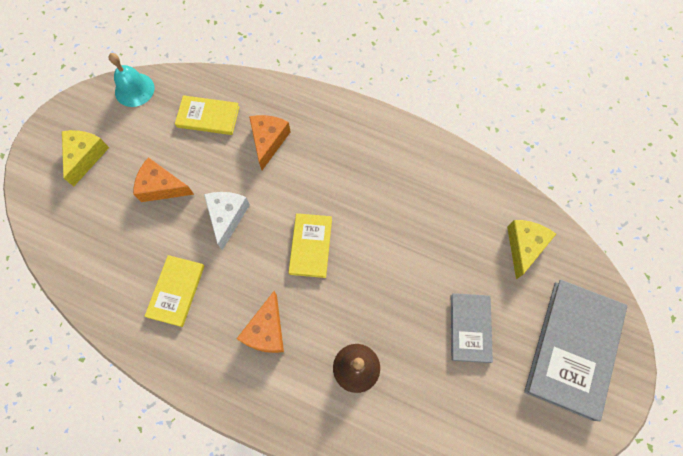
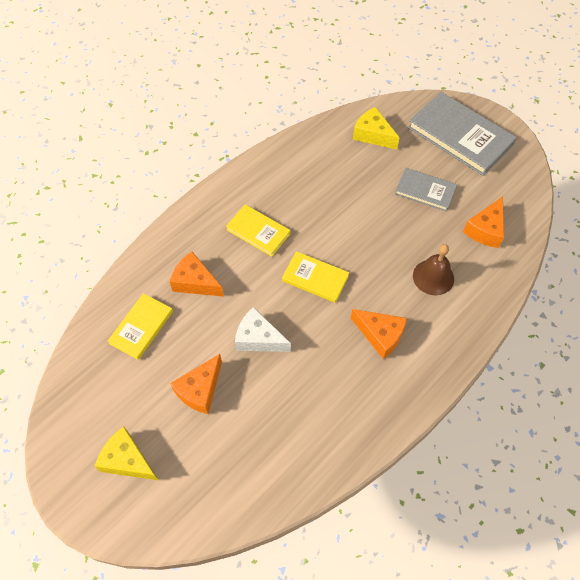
camera: 70 degrees left, 10 degrees down
(134, 89) = (70, 391): turquoise bell -> none
(176, 291) = (316, 402): yellow book -> yellow book (258, 231)
(444, 413) = (485, 230): none -> orange cheese

